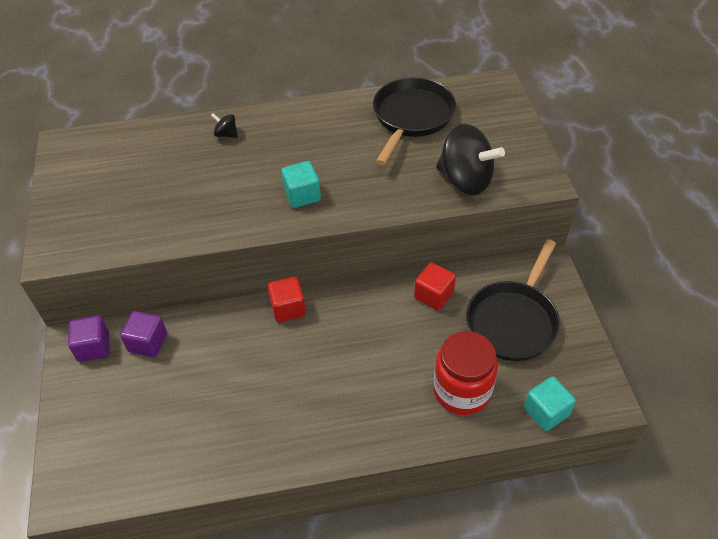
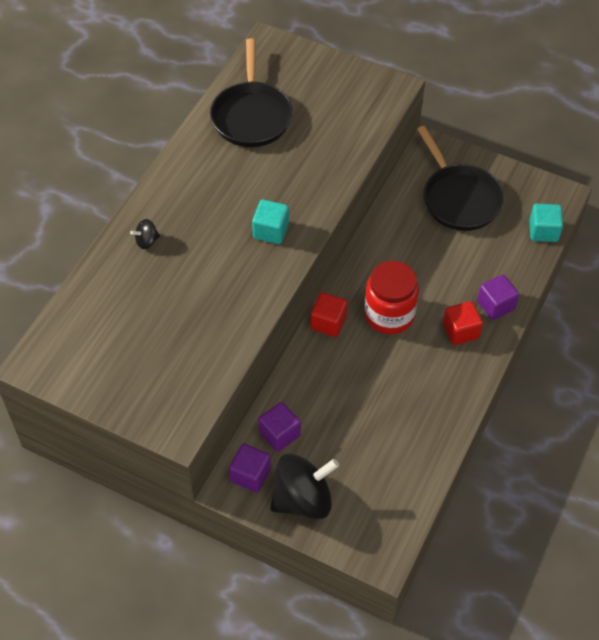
camera: 55 degrees left, 5 degrees up
(411, 117) = (251, 115): black pan -> black pan turned 150 degrees counterclockwise
(418, 423) = (496, 305): none -> purple cube
(433, 295) = (397, 228): red cube -> red cube (461, 331)
(462, 391) = (490, 265): red jar -> red jar (389, 314)
(465, 180) = (350, 127): black spinning top -> black spinning top (303, 499)

